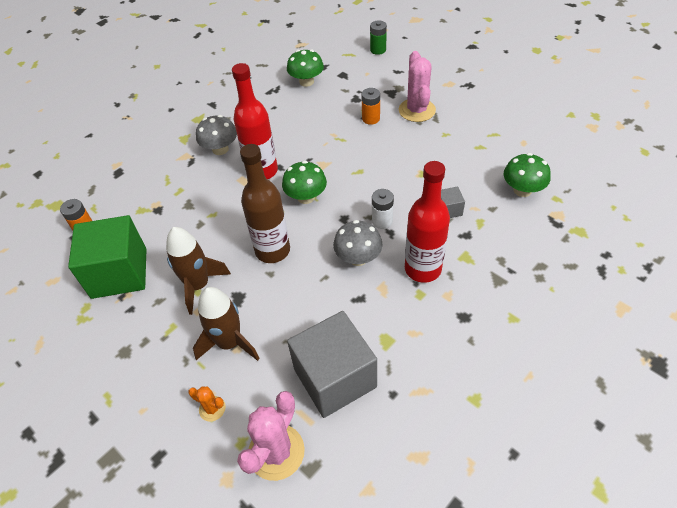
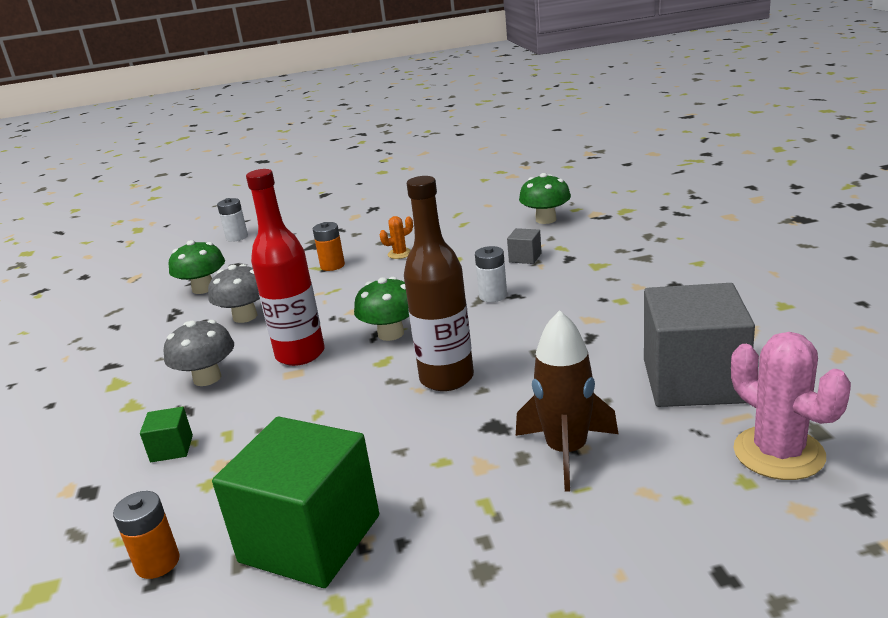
camera: 55 degrees left, 25 degrees down
(158, 178) = (171, 448): none -> green cube
(198, 285) = (434, 456): brown rocket -> none
(212, 408) = (670, 495): orange cactus -> orange cactus (400, 254)
(358, 258) = (529, 323): grey mushroom -> grey mushroom (245, 316)
(378, 50) = (237, 237): green battery -> white battery
(417, 110) = (363, 239): pink cactus -> none
(423, 269) = (588, 290): red bottle -> none

